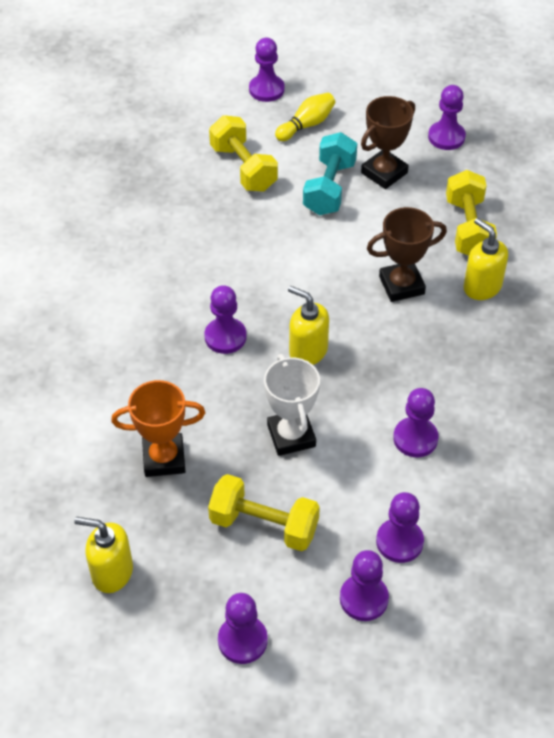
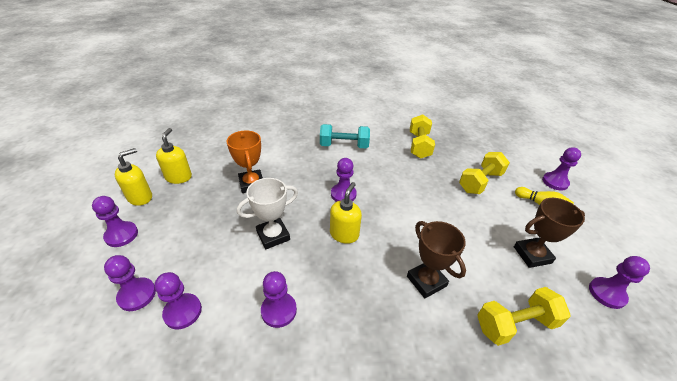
camera: 75 degrees right, 10 degrees down
(264, 525) = (203, 232): yellow dumbbell -> yellow dumbbell (419, 145)
(329, 188) = (493, 225): turquoise dumbbell -> turquoise dumbbell (344, 146)
(384, 173) = (532, 255): brown trophy -> brown trophy turned 45 degrees counterclockwise
(482, 287) = (454, 344): yellow soap dispenser -> yellow soap dispenser (140, 197)

